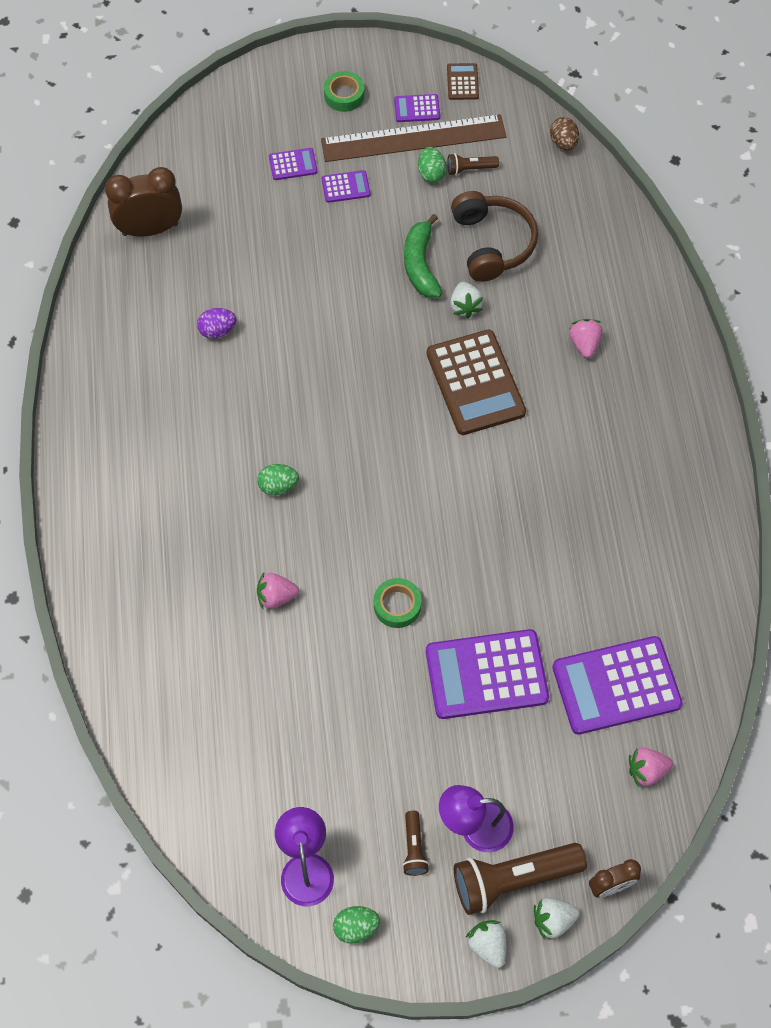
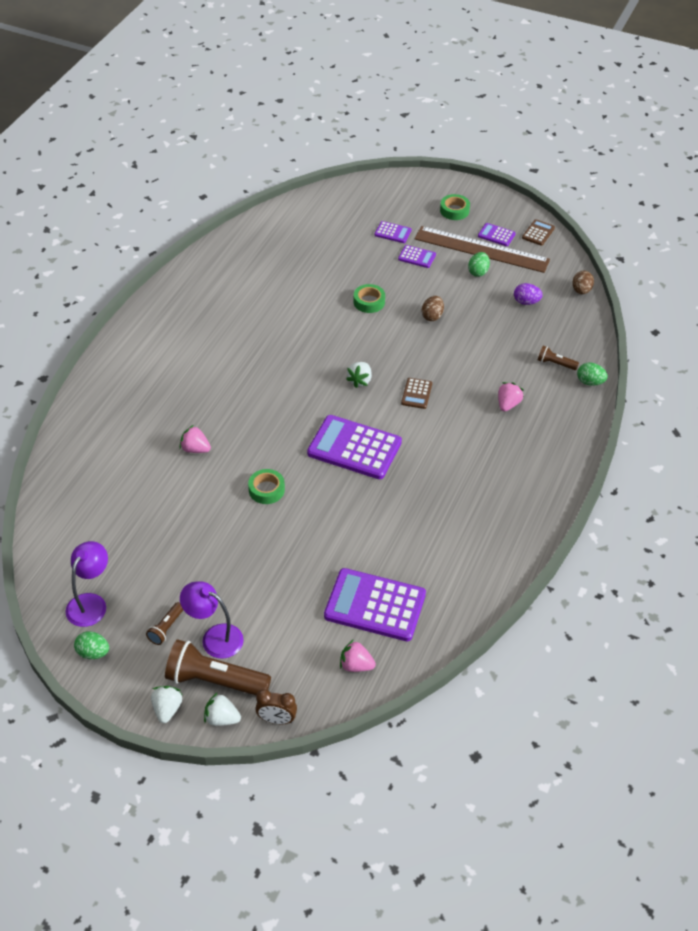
camera: 30 degrees right, 15 degrees down
(150, 229) = (278, 230): brown clock -> none
(217, 331) = (275, 297): purple egg -> purple egg (526, 302)
(278, 486) = (245, 392): green egg -> green egg (590, 382)
(334, 281) = (369, 302): none -> green tape
(421, 264) = (432, 316): green banana -> brown egg
(465, 306) = (443, 350): white strawberry -> white strawberry (360, 381)
(470, 169) = (506, 280): brown flashlight -> brown flashlight (555, 364)
(475, 383) = (416, 393): brown calculator -> brown calculator, size x0.47
(486, 674) = (292, 556): purple calculator -> purple calculator (354, 448)
(492, 243) = (488, 324): brown headphones -> none

